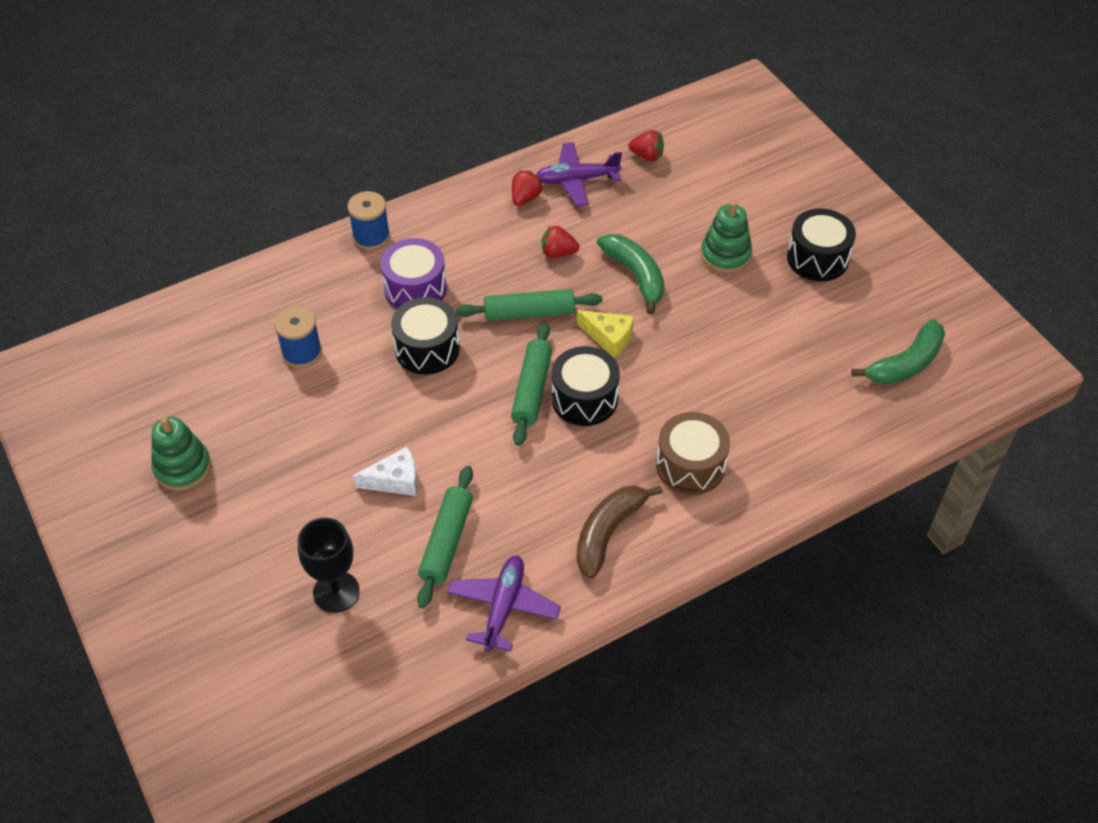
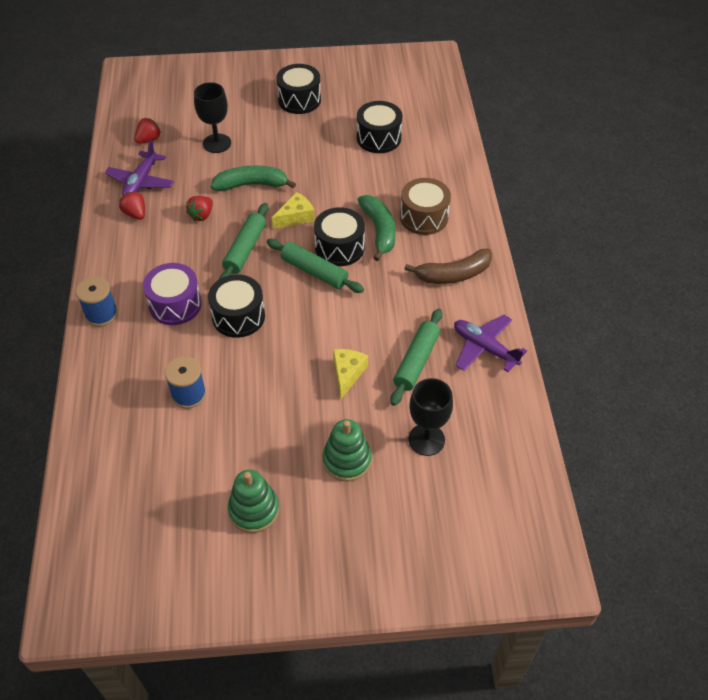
camera: 65 degrees left, 0 degrees up
(395, 480) = (347, 374): white cheese -> yellow cheese
(446, 541) = (416, 361): green rolling pin -> green rolling pin turned 75 degrees clockwise
(608, 532) = (453, 274): brown banana -> brown banana turned 75 degrees counterclockwise
(682, 215) = (217, 143): none -> black goblet
(725, 255) = (266, 137): green stacking toy -> green stacking toy (347, 460)
(805, 365) = (378, 138): none -> black drum
(905, 364) = (404, 98): green banana -> green banana (379, 231)

